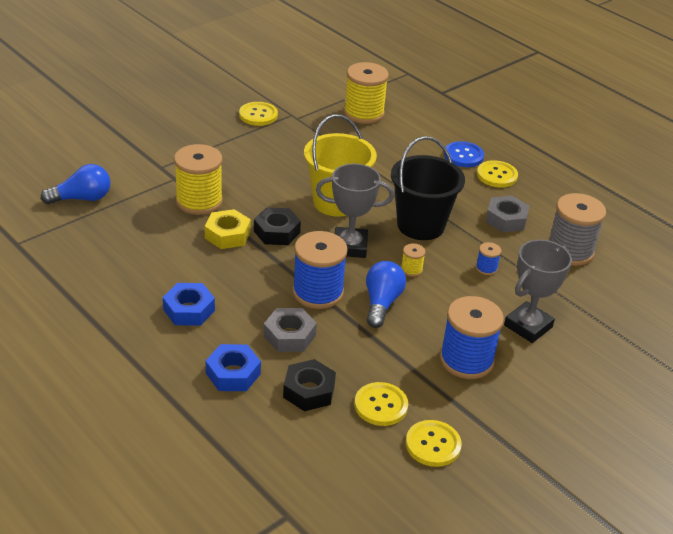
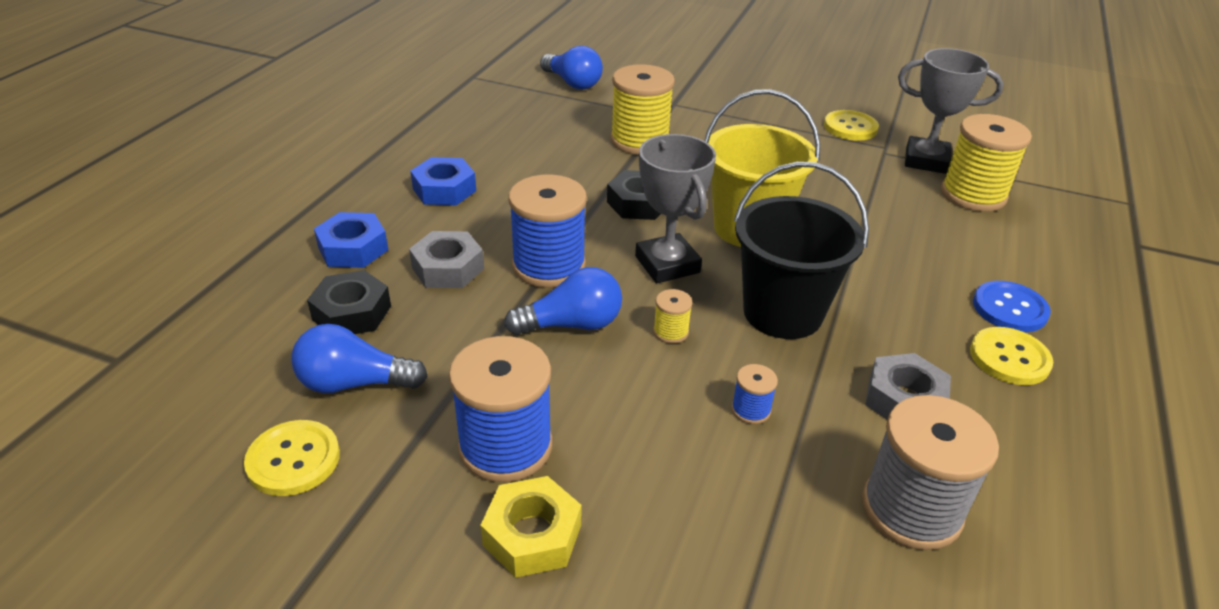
camera: 65 degrees right, 0 degrees up
(227, 235) = (599, 174): yellow nut -> yellow nut (532, 535)
(381, 405) = (355, 383): yellow button -> blue light bulb
(528, 326) = (645, 502): grey trophy -> grey trophy (926, 160)

